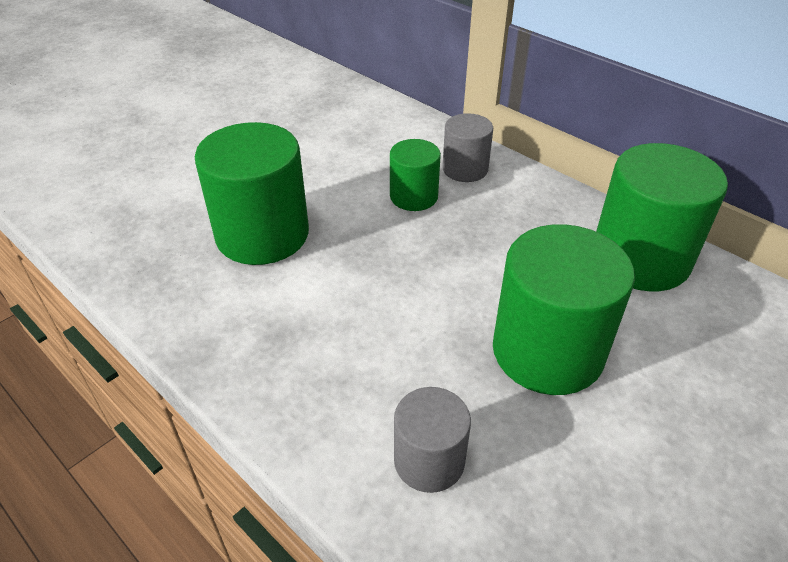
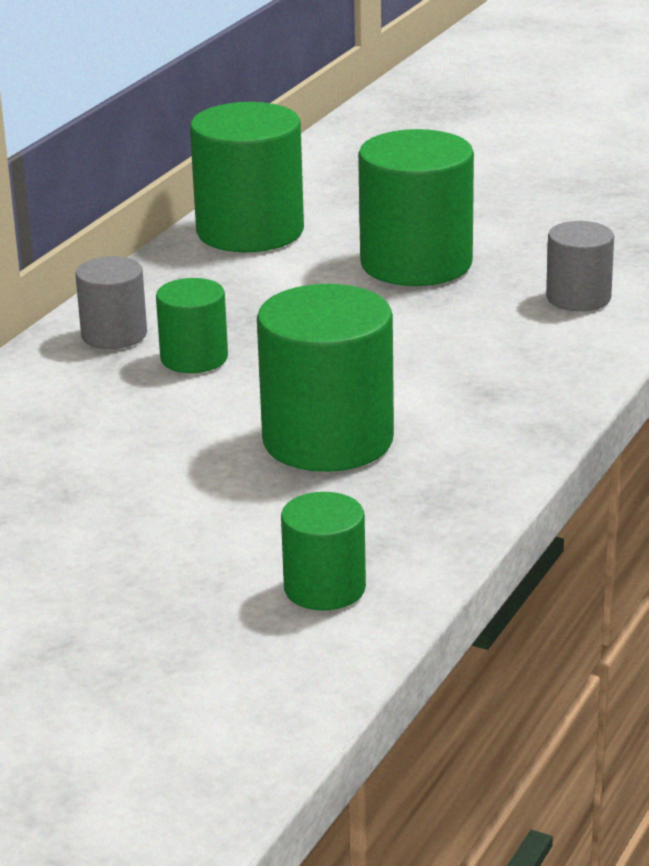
camera: 105 degrees left, 15 degrees down
(100, 202) = (324, 588): none -> green cylinder

